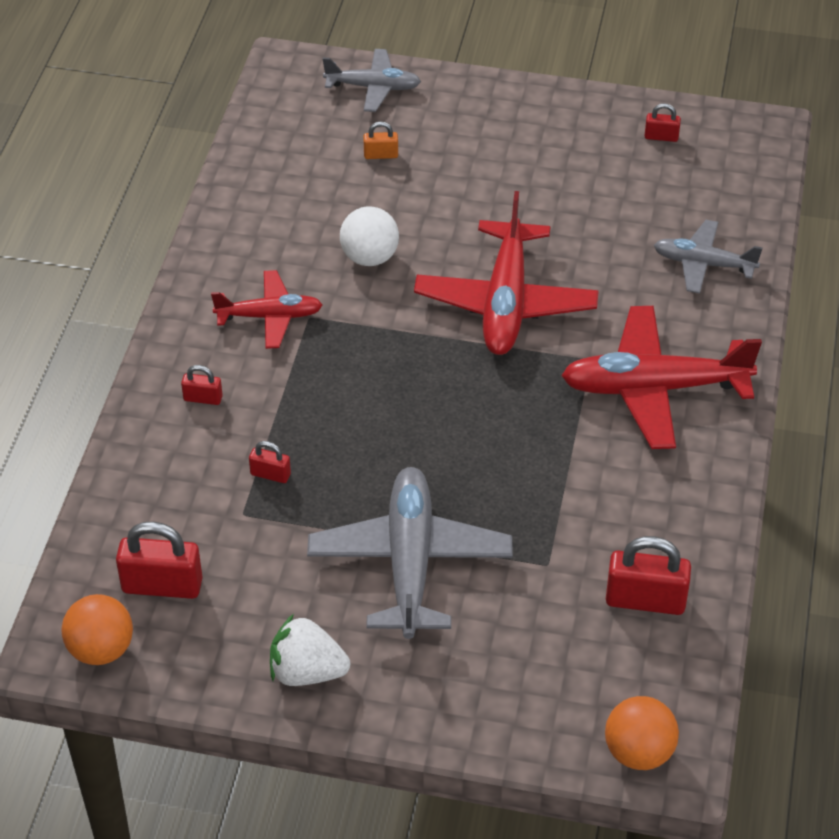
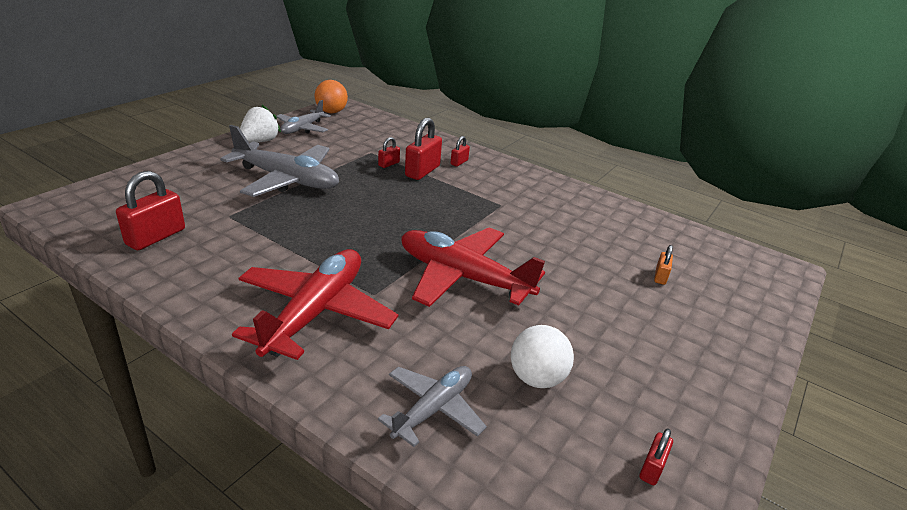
camera: 110 degrees right, 15 degrees down
(162, 585) = (349, 128): red padlock -> red padlock (422, 171)
(269, 316) = (509, 193): red plane -> none
(370, 257) = (544, 239): white ball -> white ball (536, 378)
(373, 87) = (753, 299): grey plane -> grey plane (302, 128)
(638, 752) = (75, 199): orange ball -> none

